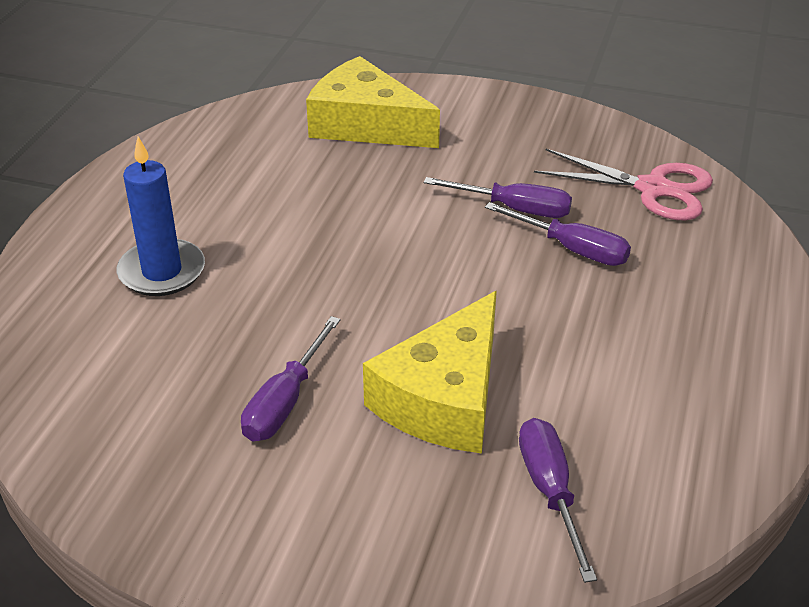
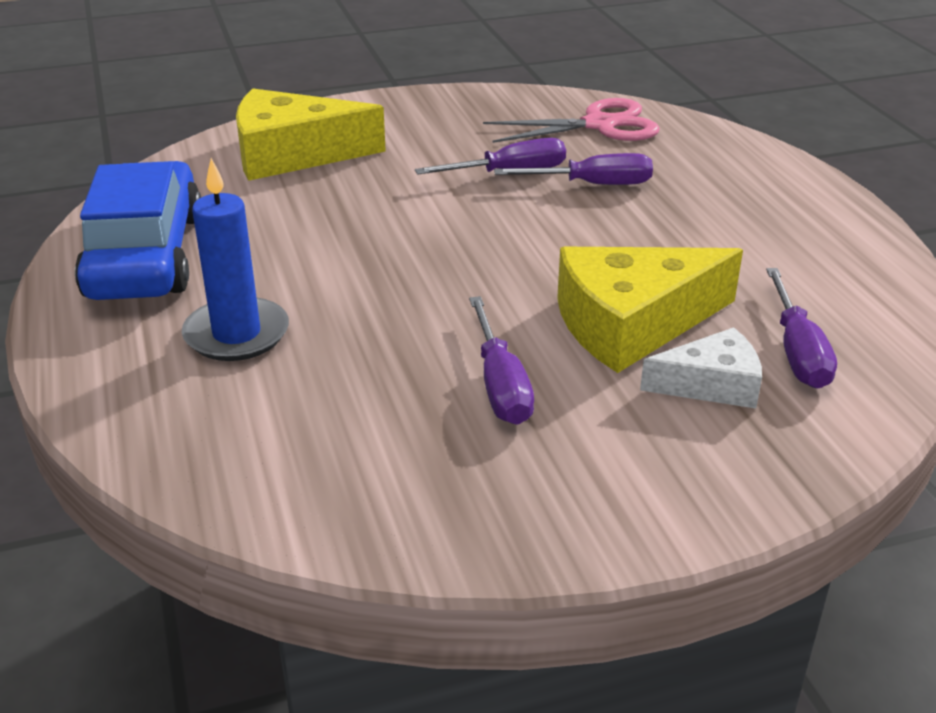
camera: 35 degrees left, 5 degrees down
(174, 178) = (146, 255): none -> blue car
(441, 484) = (711, 384): none -> white cheese
(444, 398) = (632, 324): yellow cheese -> yellow cheese turned 75 degrees clockwise
(550, 492) = (797, 351): purple screwdriver -> purple screwdriver turned 135 degrees counterclockwise

